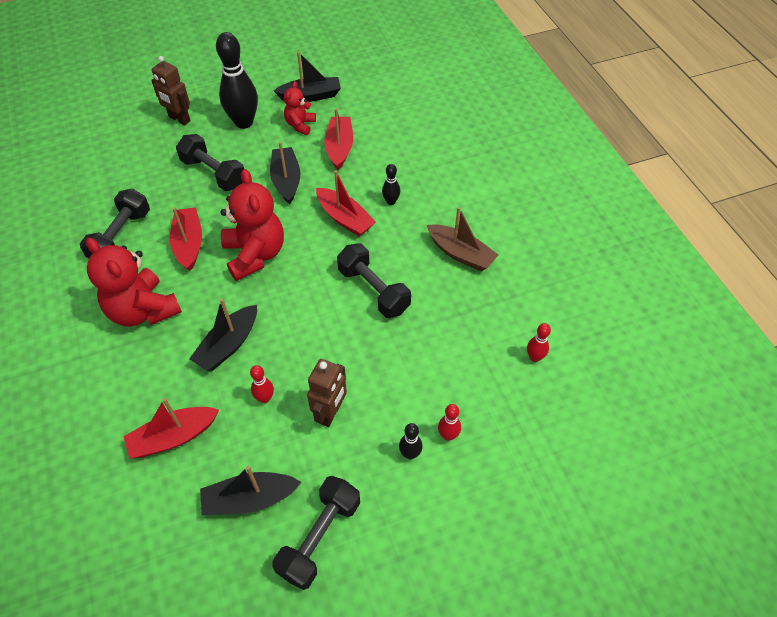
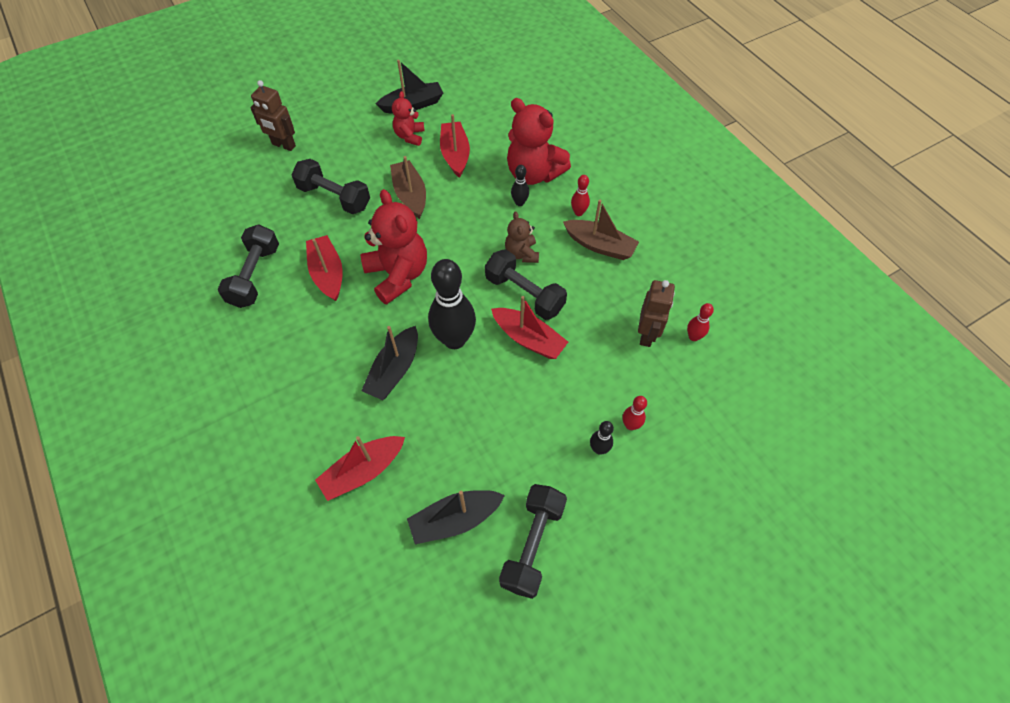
camera: 10 degrees left, 5 degrees up
(143, 310) = (298, 348): red teddy bear -> red teddy bear (533, 174)
(244, 122) = (351, 140): black bowling pin -> black bowling pin (454, 340)
(265, 398) = (444, 417): red bowling pin -> red bowling pin (578, 212)
(286, 181) = (410, 195): black boat -> brown boat
(330, 413) = (513, 422): brown robot -> brown robot (647, 334)
(344, 218) = (478, 226): red boat -> red boat (528, 339)
(380, 251) = (521, 254): none -> brown teddy bear

